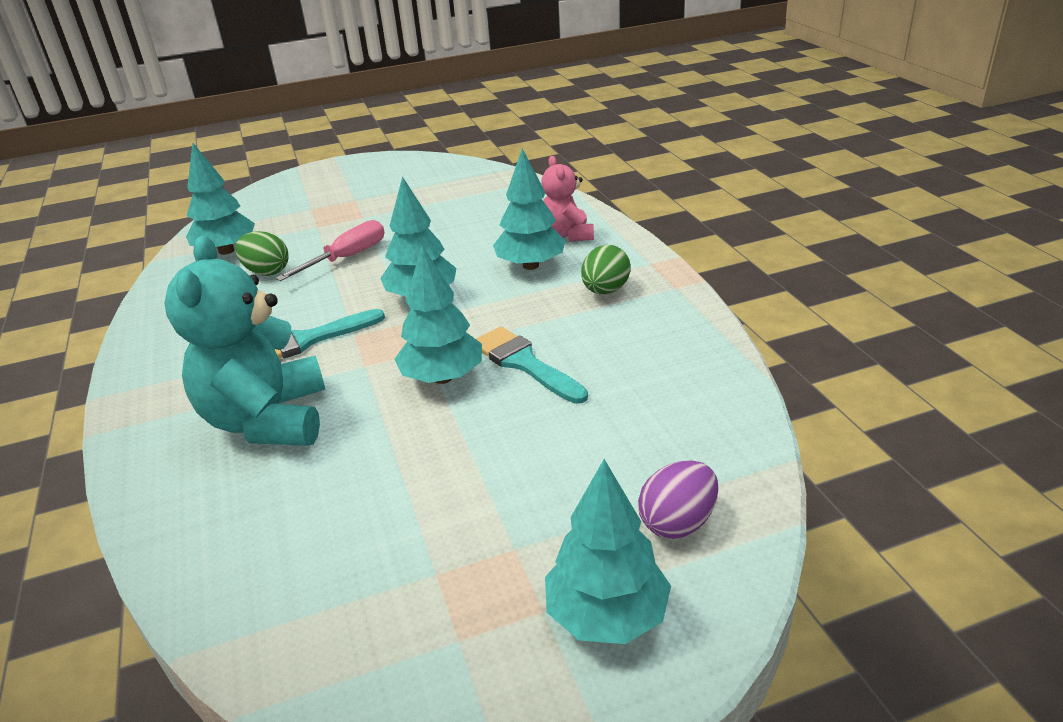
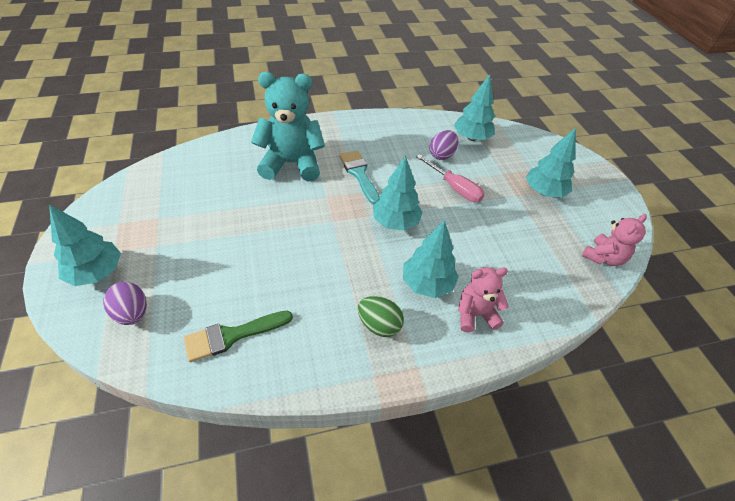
camera: 90 degrees right, 15 degrees up
(267, 272) = (442, 155): green egg -> purple egg
(443, 377) = (302, 227): turquoise tree -> turquoise tree (544, 192)
(465, 172) = (603, 257): none -> pink teddy bear
(524, 363) = (302, 266): turquoise brush -> none
(670, 400) = (232, 335): none -> green brush

